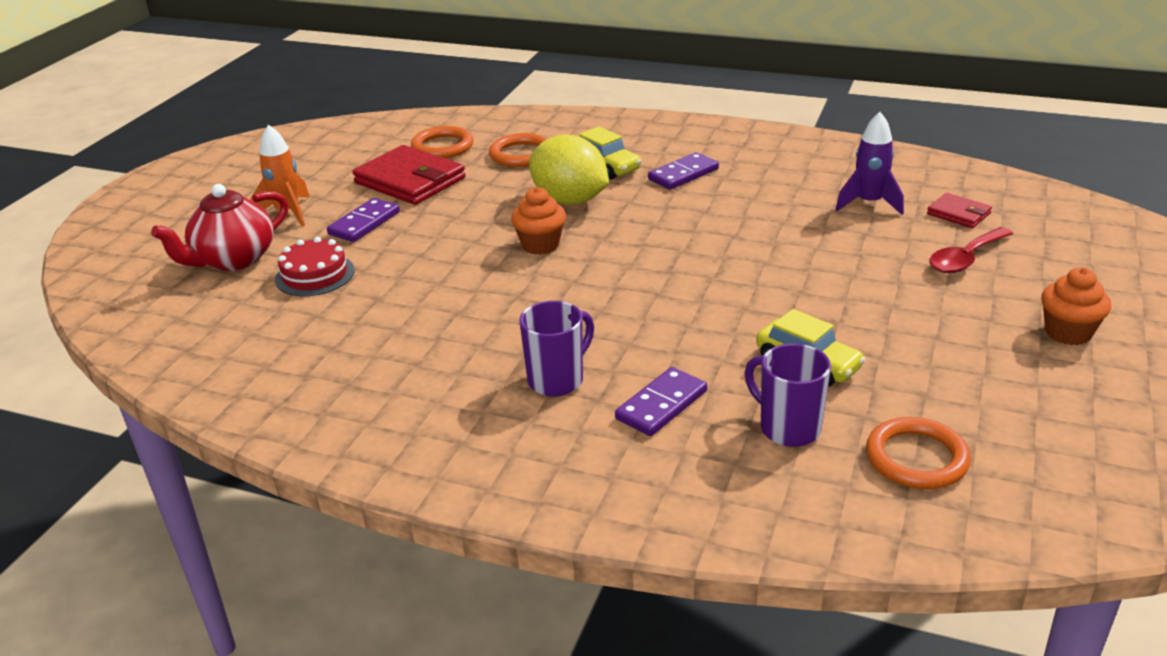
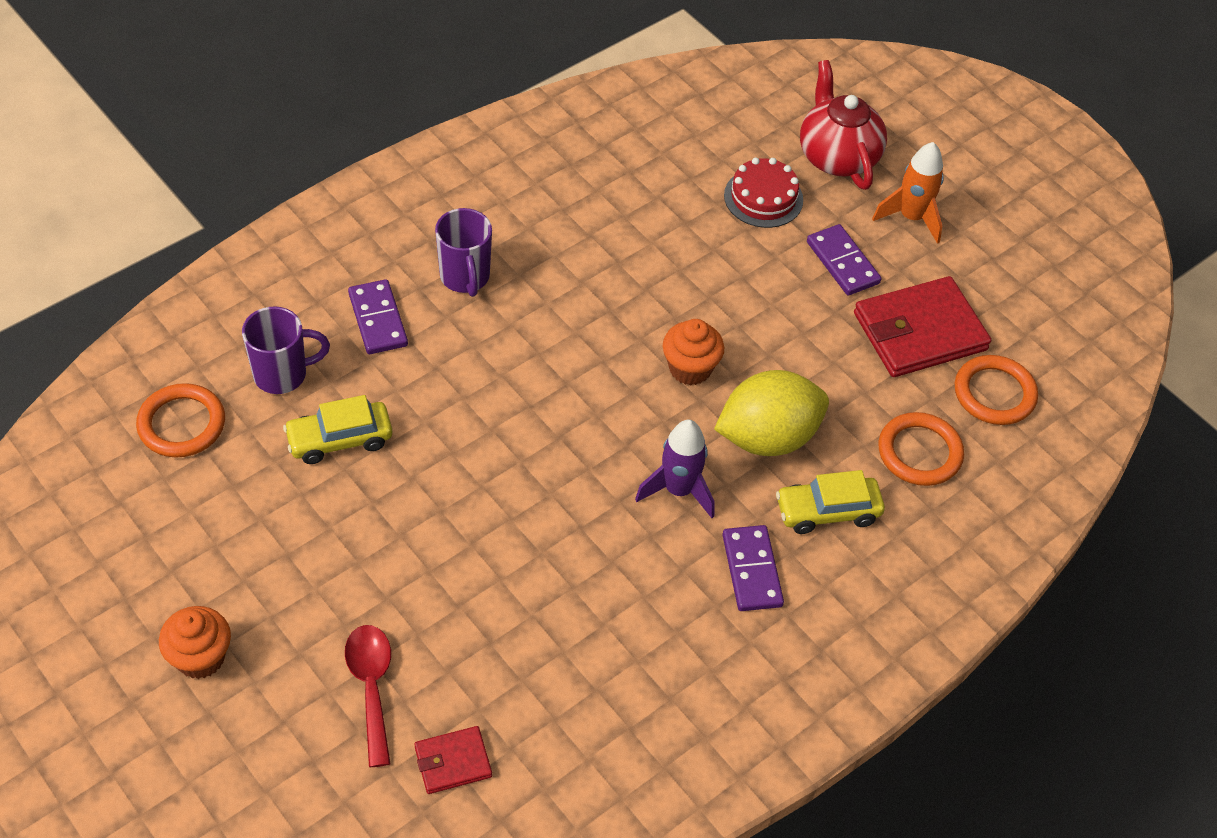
camera: 115 degrees right, 20 degrees up
(869, 203) = (544, 695): purple rocket -> purple rocket (678, 490)

